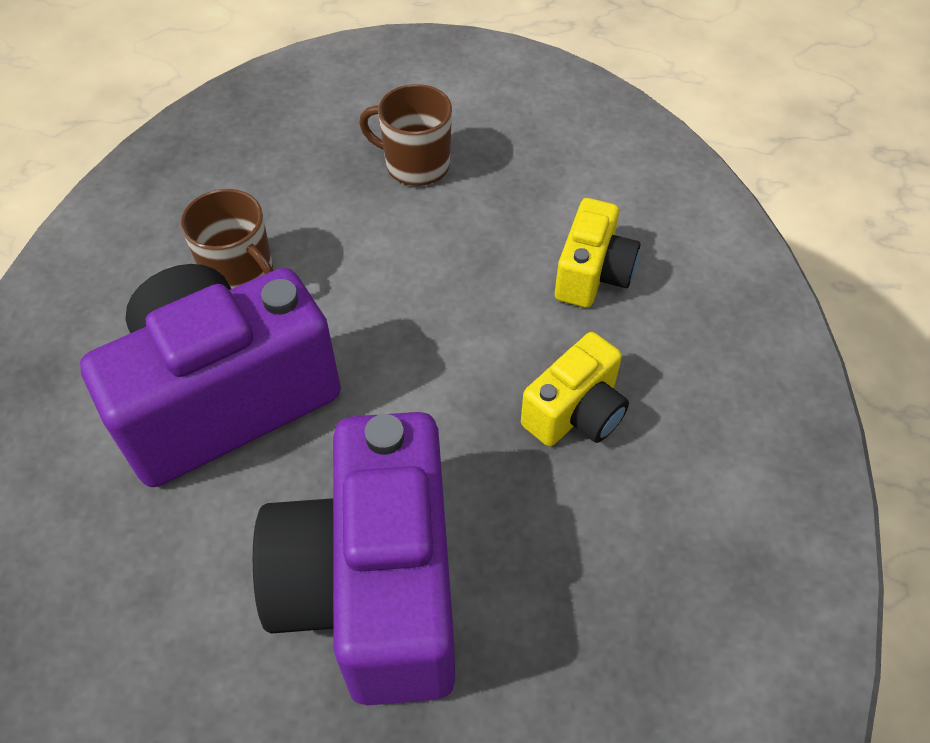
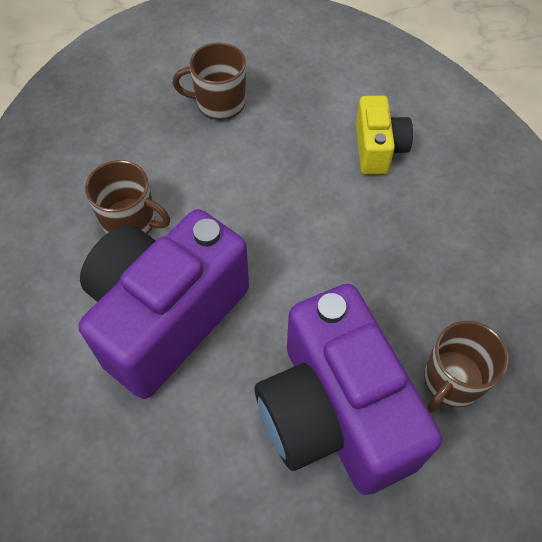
camera: 20 degrees left, 5 degrees up
(550, 600) = (452, 380): none -> brown mug
(575, 412) = (410, 249): yellow camera -> none

